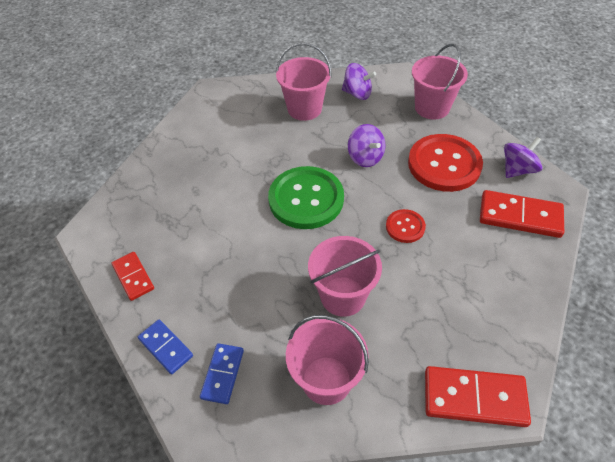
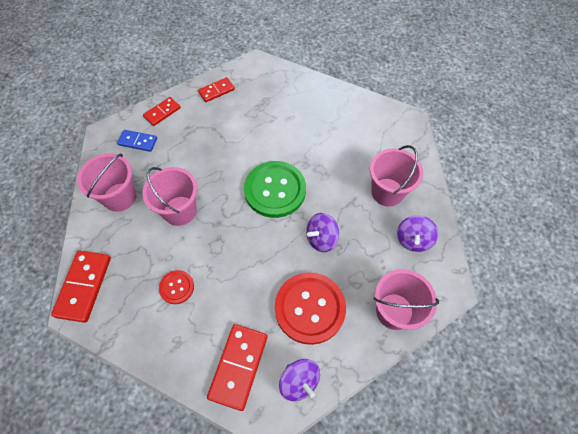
camera: 90 degrees right, 10 degrees up
(166, 347) = (162, 112): blue domino -> red domino
(405, 227) = (238, 262): red button -> red button (177, 287)

